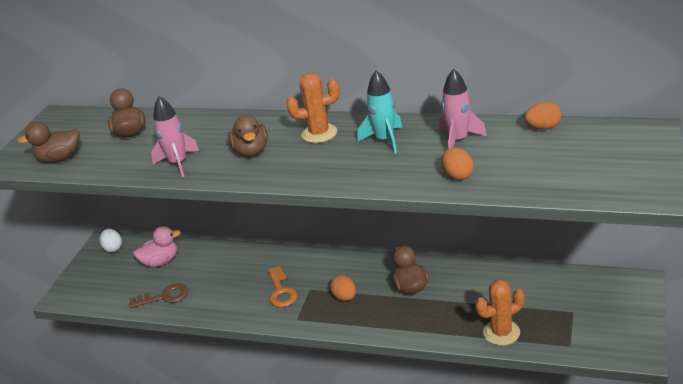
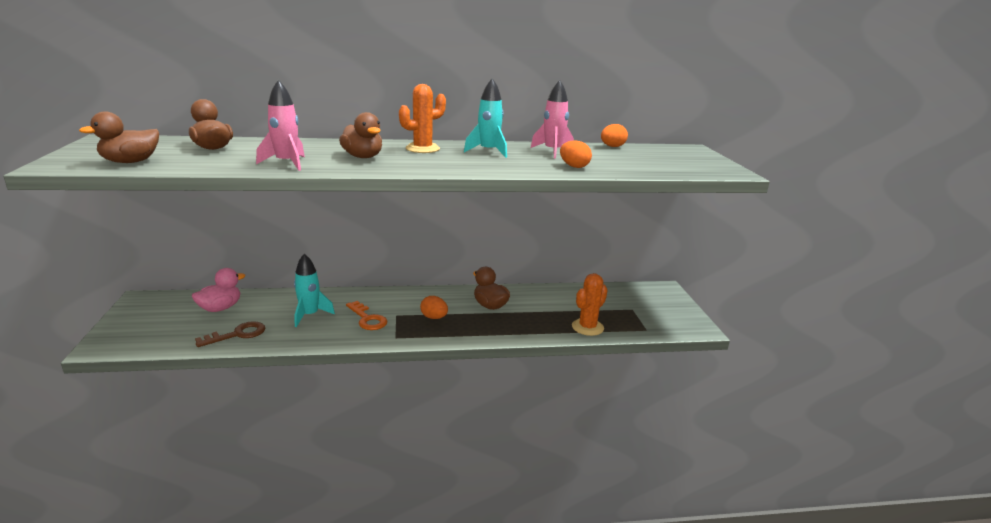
camera: 30 degrees left, 10 degrees down
(113, 248) = (156, 302): white egg -> none
(232, 280) = (310, 315): none -> turquoise rocket

